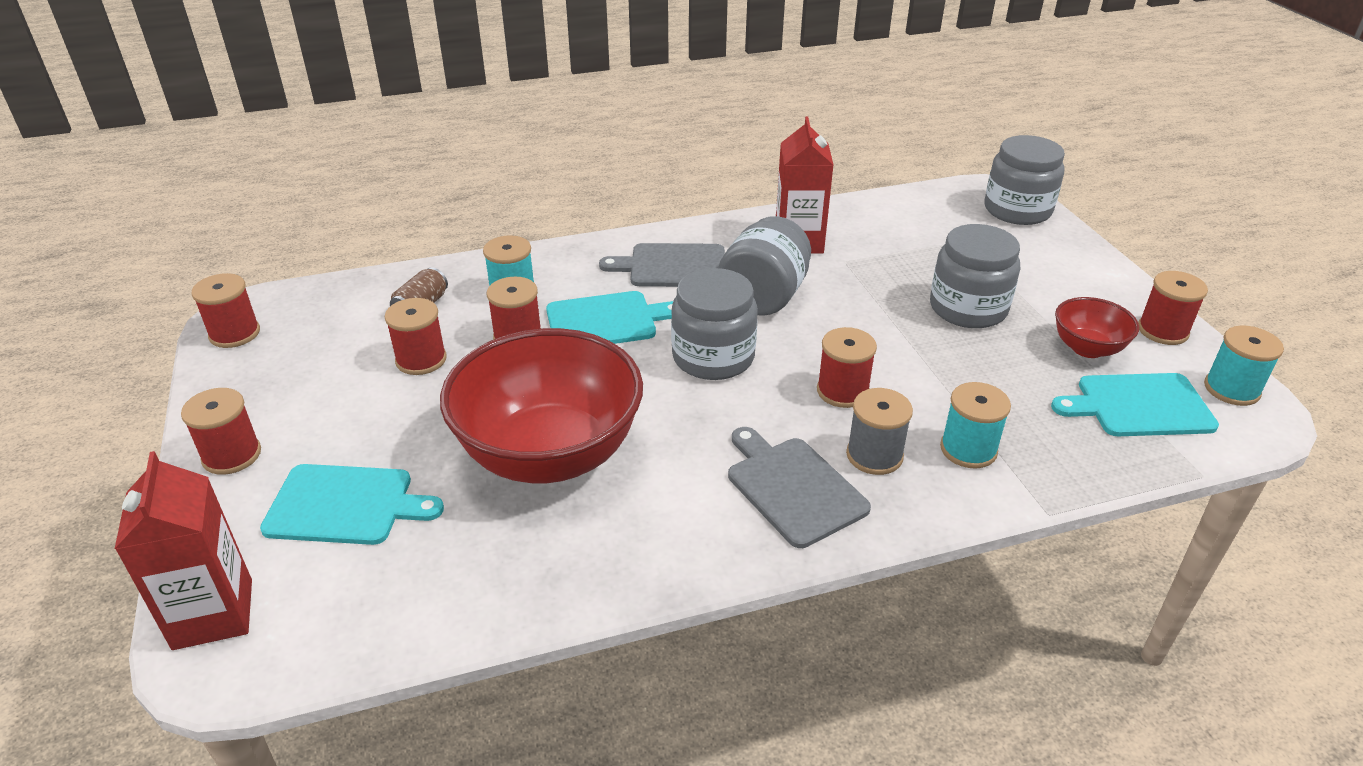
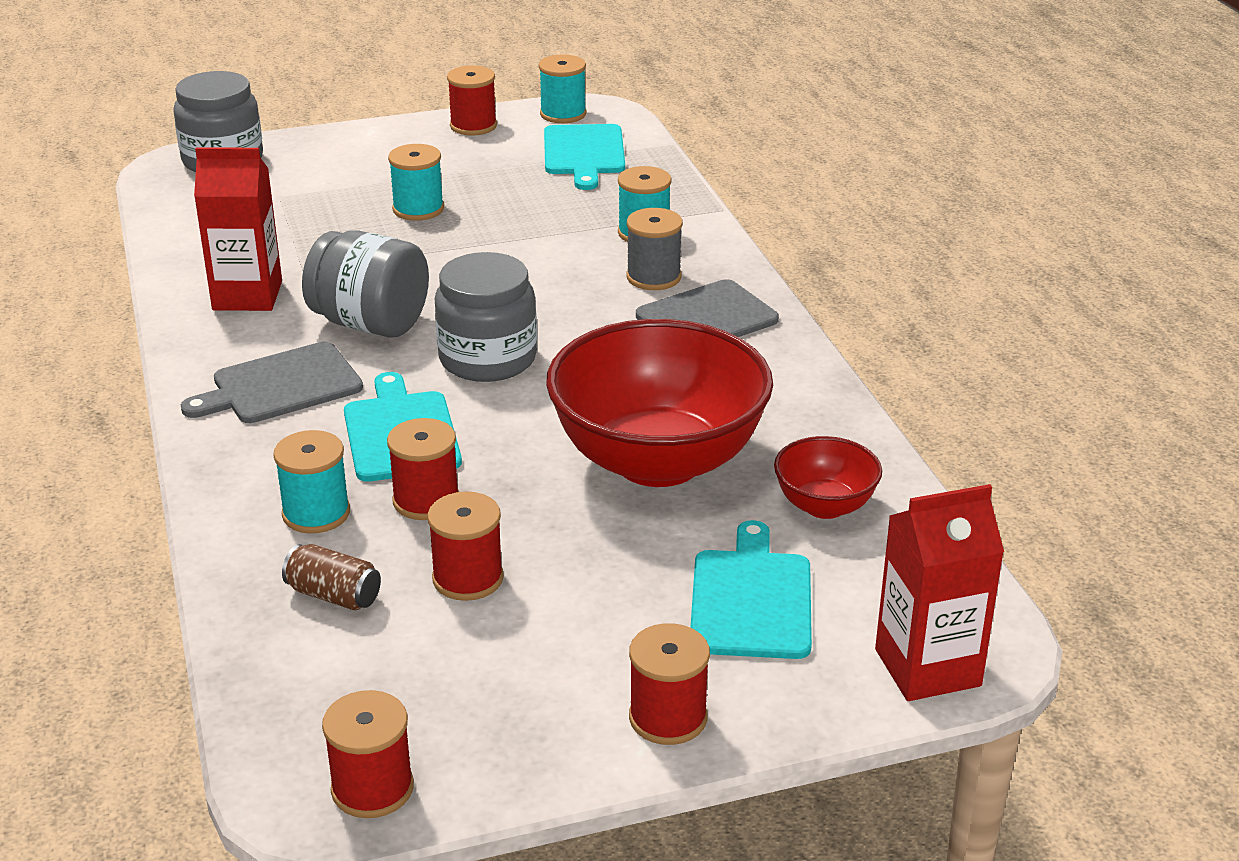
camera: 90 degrees left, 5 degrees down
(672, 266) = (281, 385): grey cutting board -> grey cutting board turned 60 degrees clockwise
(842, 391) = (555, 286): red spool -> none
(968, 308) = (418, 209): grey jar -> turquoise spool
(1087, 348) = (496, 162): red bowl -> red bowl (824, 506)

